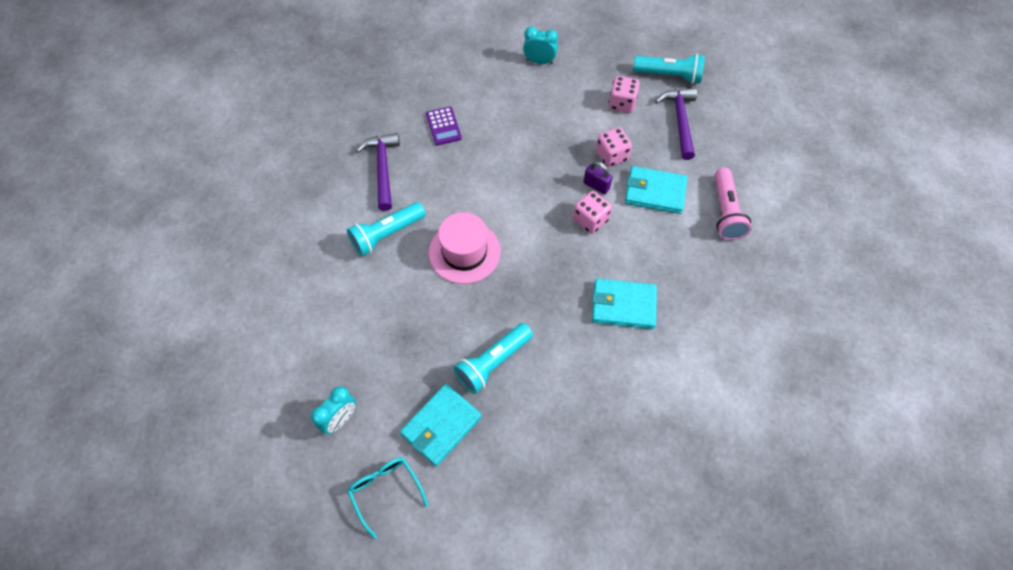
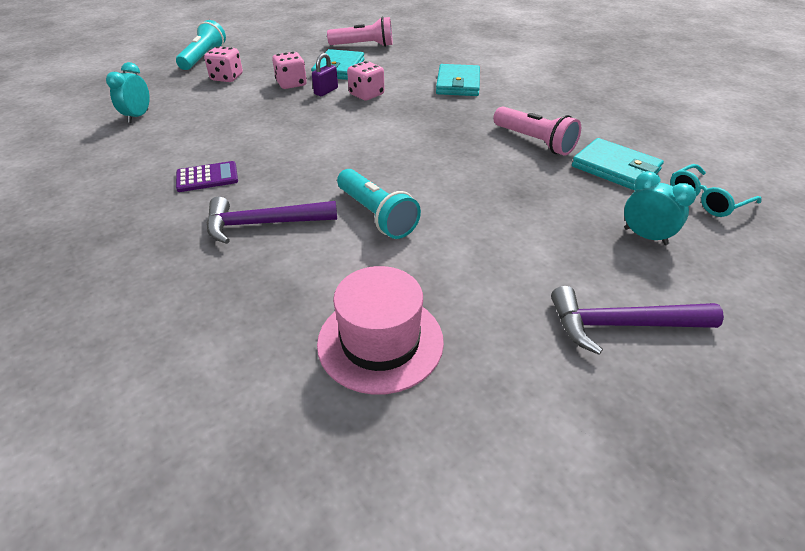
camera: 90 degrees left, 20 degrees down
(464, 252) = (403, 159): pink hat -> pink hat (380, 341)
(493, 363) = (535, 141): turquoise flashlight -> pink flashlight
(680, 121) = (261, 56): purple hammer -> purple hammer (621, 325)

